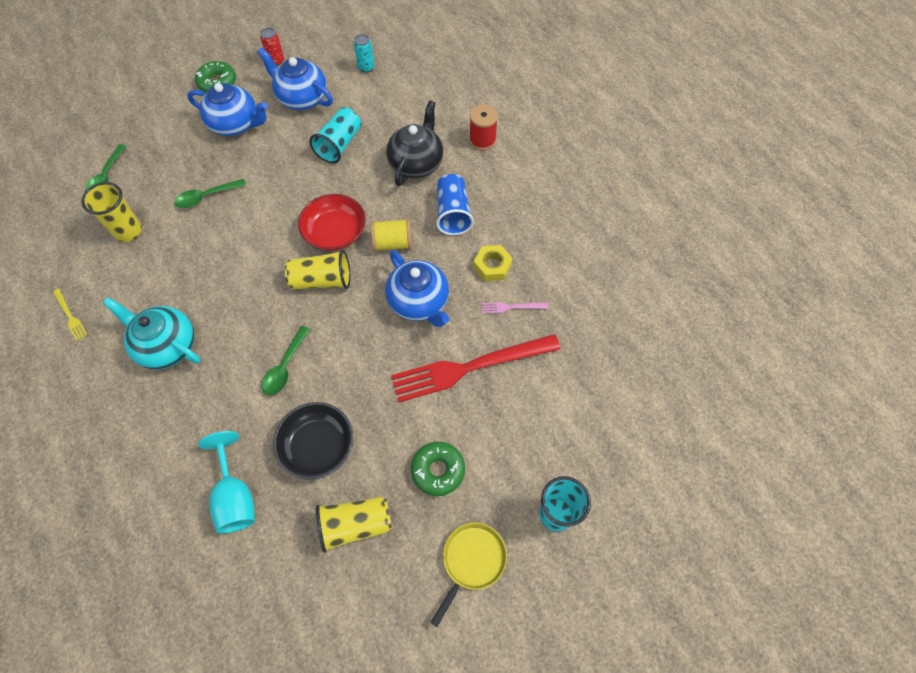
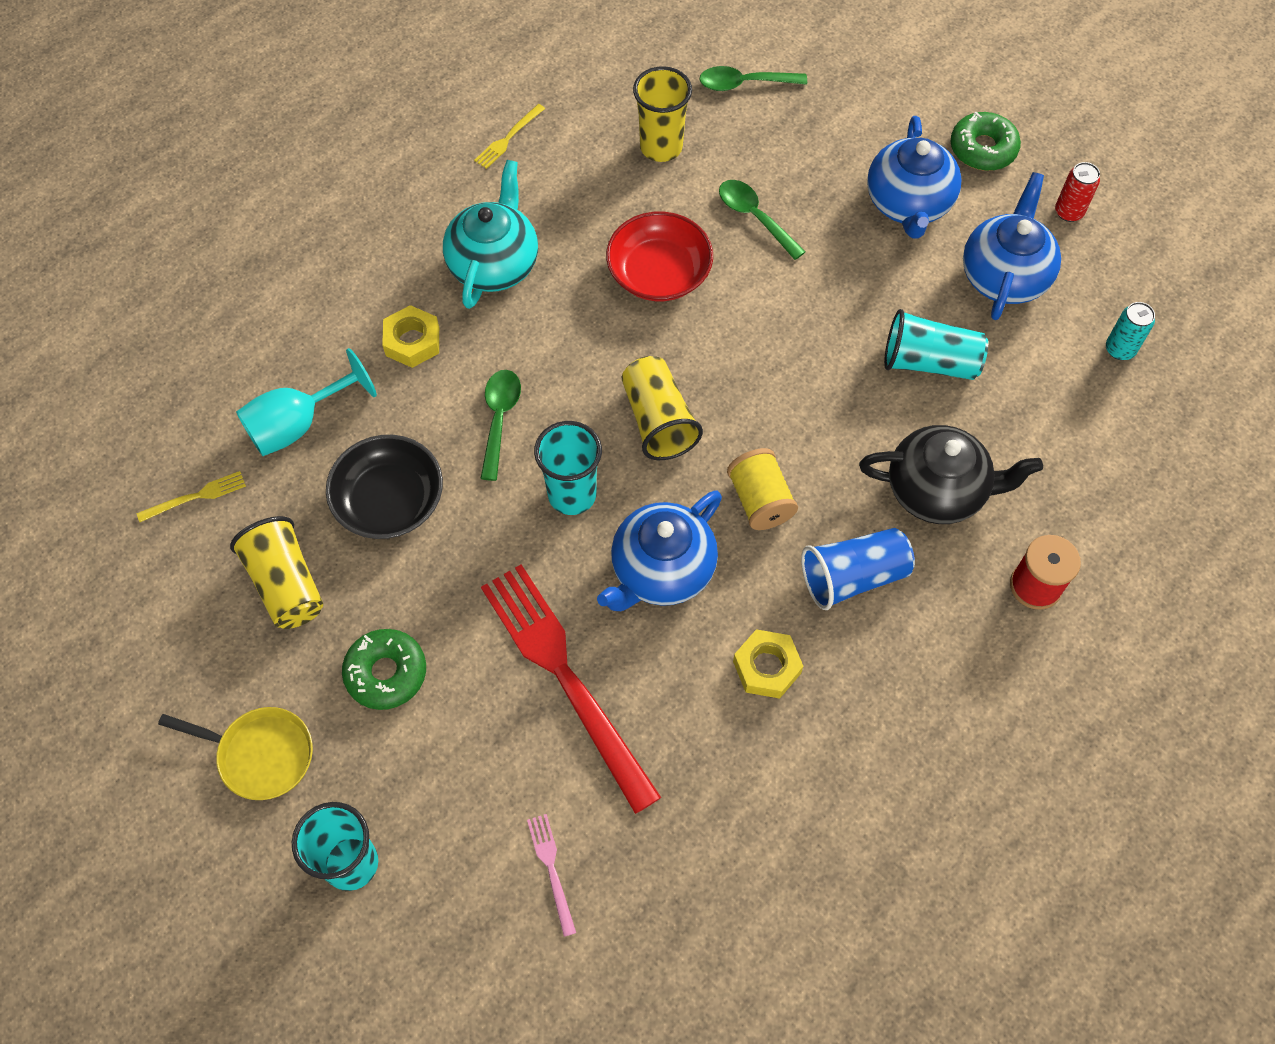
camera: 75 degrees right, 0 degrees up
(203, 408) = (412, 341): none -> yellow nut
(264, 580) = (195, 497): none -> yellow fork
(285, 367) = (499, 419): green spoon -> green spoon turned 90 degrees clockwise
(335, 232) = (752, 410): red bowl -> red bowl (659, 273)
(353, 337) = (572, 494): none -> turquoise cup
(511, 307) = (695, 717): pink fork -> pink fork (552, 870)

